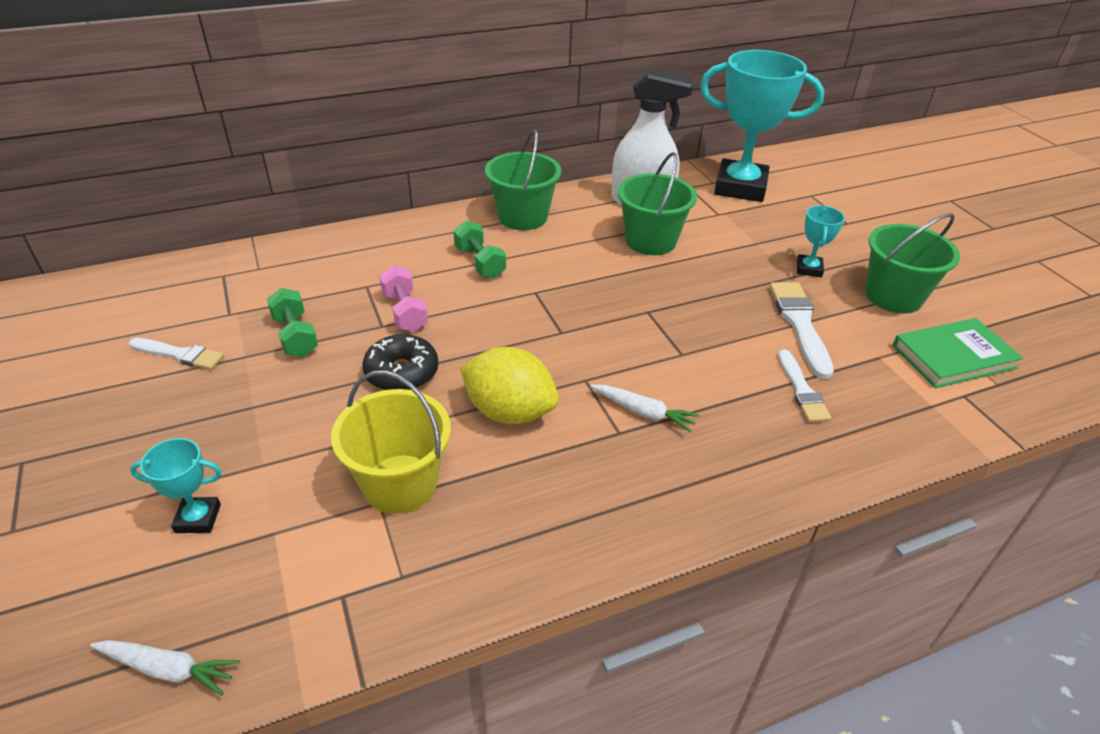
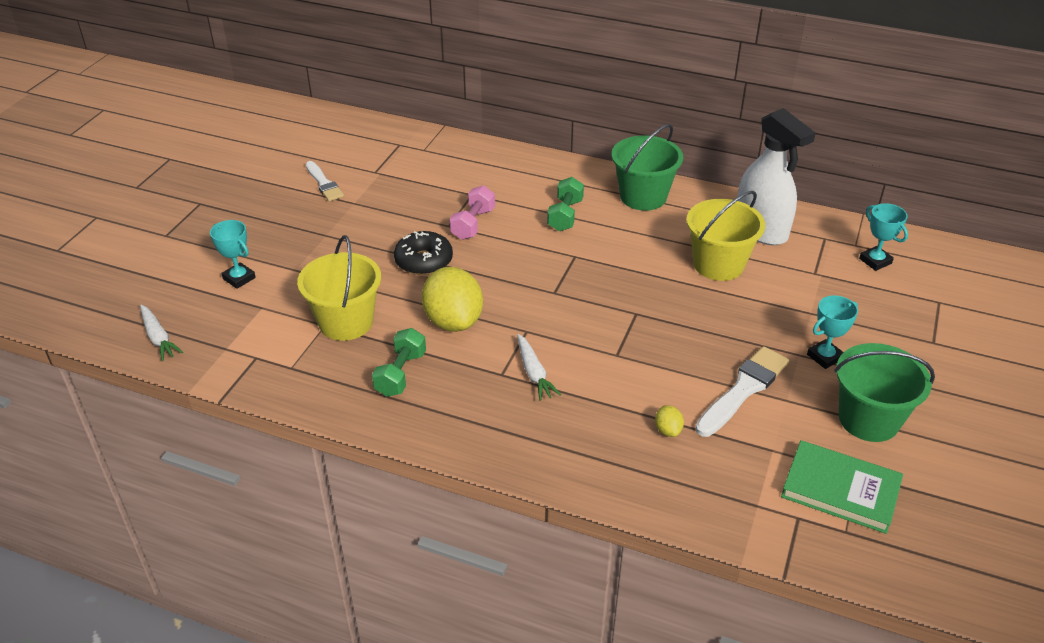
camera: 45 degrees right, 0 degrees up
(295, 336) = (393, 205): green dumbbell -> green dumbbell (401, 374)
(650, 241) = (718, 264): green bucket -> yellow bucket
(740, 187) = (875, 261): turquoise trophy -> turquoise trophy, size x0.44
(802, 390) = (668, 430): white brush -> yellow lemon

